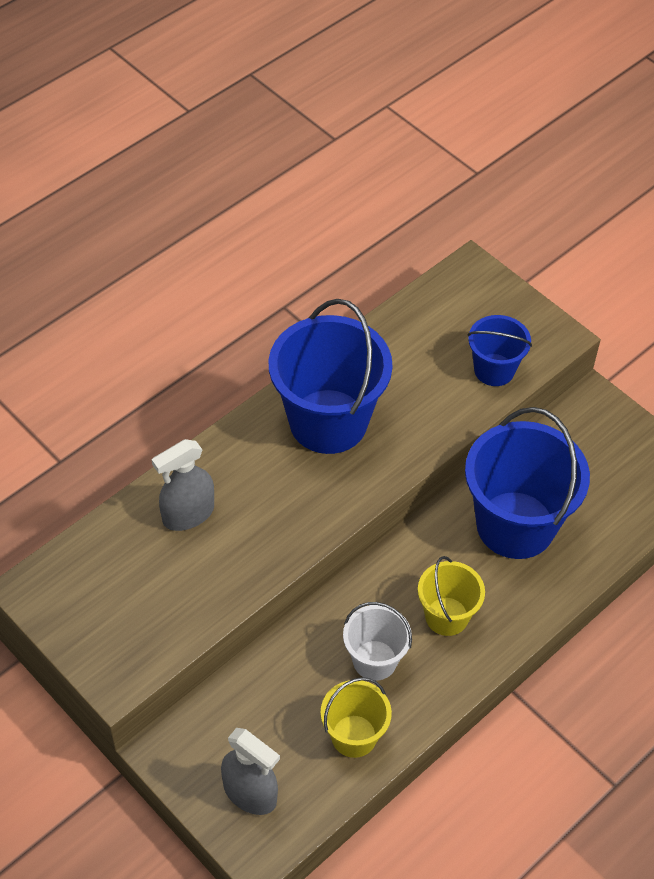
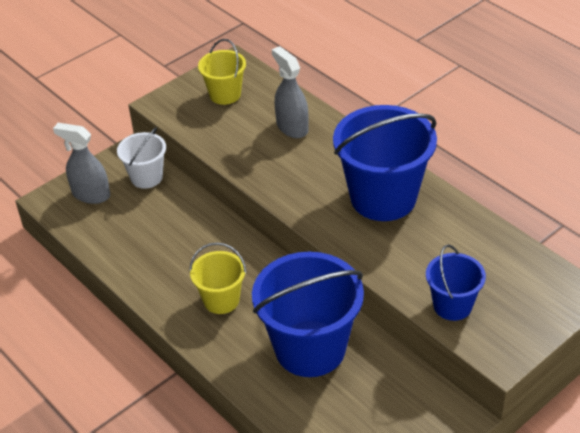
camera: 95 degrees right, 10 degrees down
(250, 793) = (91, 194): grey spray bottle -> grey spray bottle turned 75 degrees clockwise
(354, 736) = (125, 246): yellow bucket -> yellow bucket (225, 94)
(375, 660) = (186, 257): white bucket -> white bucket (146, 177)

